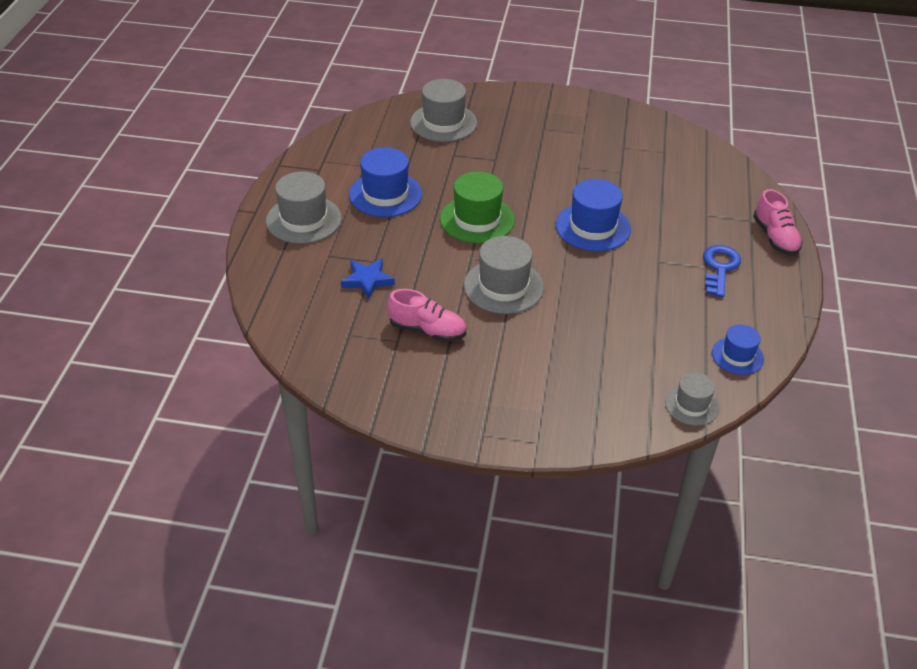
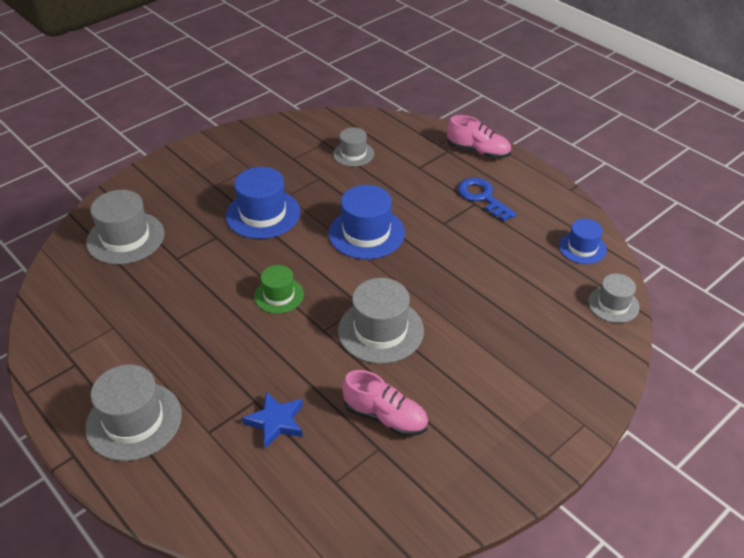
camera: 50 degrees left, 0 degrees up
(385, 194) = (172, 336): blue hat -> blue hat (263, 214)
(427, 330) = (385, 417): pink shoe -> pink shoe turned 60 degrees clockwise
(477, 219) = (279, 295): green hat -> green hat, size x0.60
(672, 173) = (353, 154): none -> grey hat

